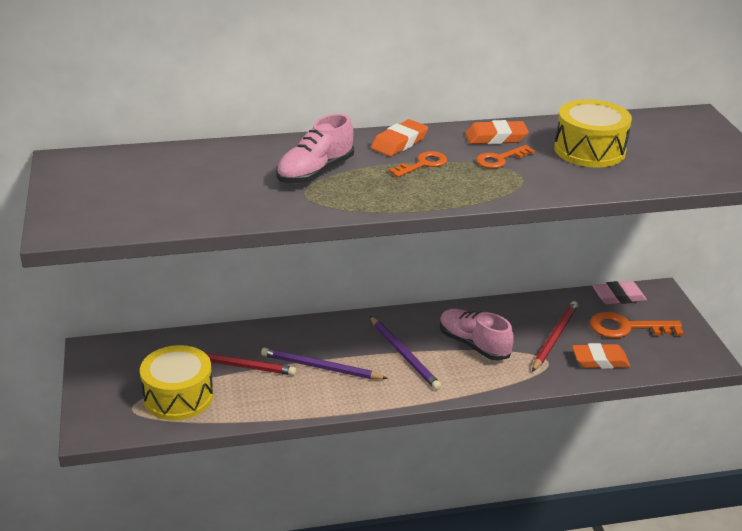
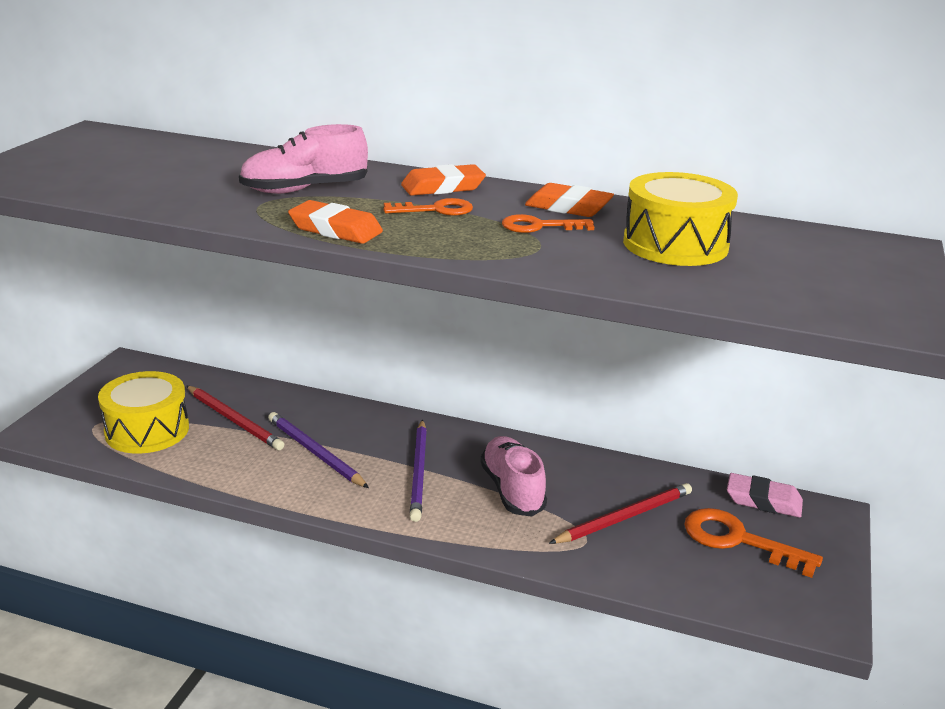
camera: 30 degrees right, 5 degrees down
(600, 360) = (659, 565): orange eraser -> orange eraser (335, 229)

